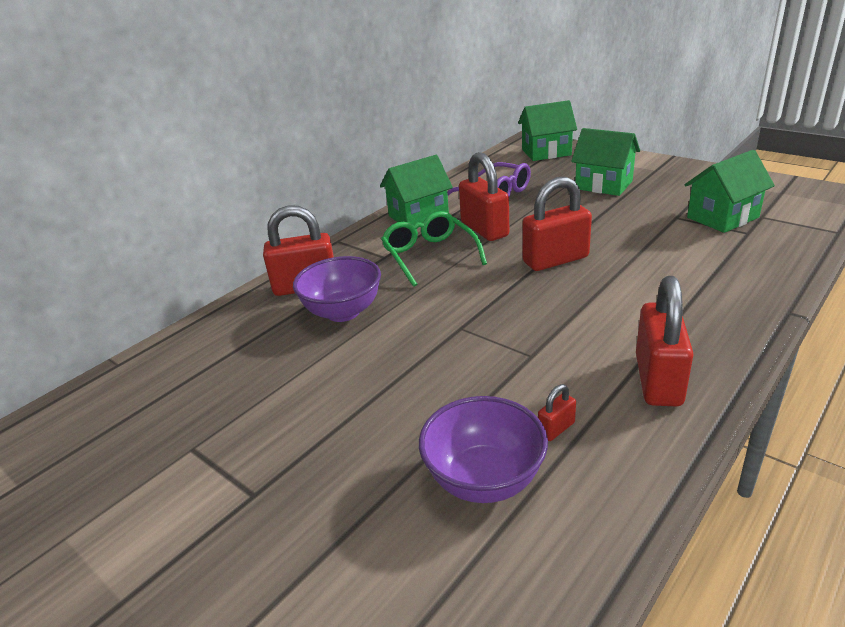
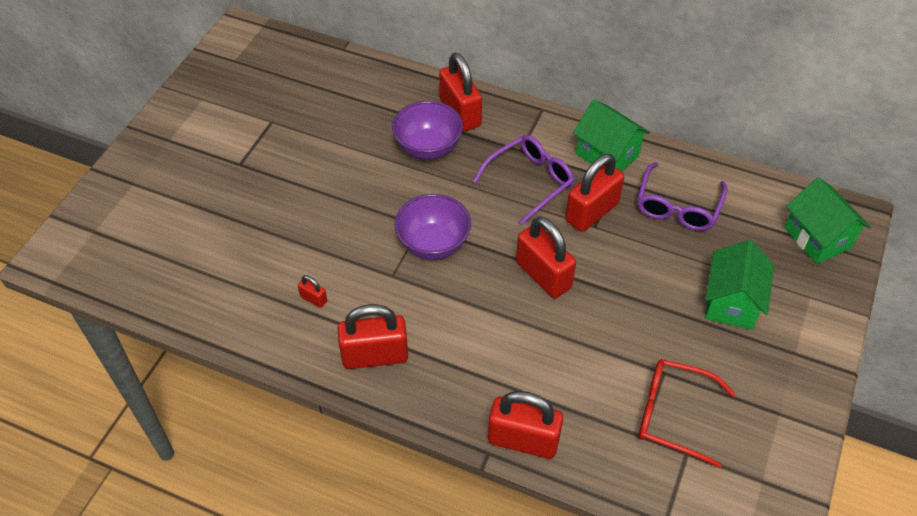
camera: 70 degrees right, 20 degrees up
(429, 255) = (530, 181): green glasses -> purple glasses
(484, 479) = (264, 268): purple bowl -> purple bowl (433, 244)
(722, 217) = (673, 415): green house -> red glasses
(767, 290) = (523, 440): none -> red padlock

